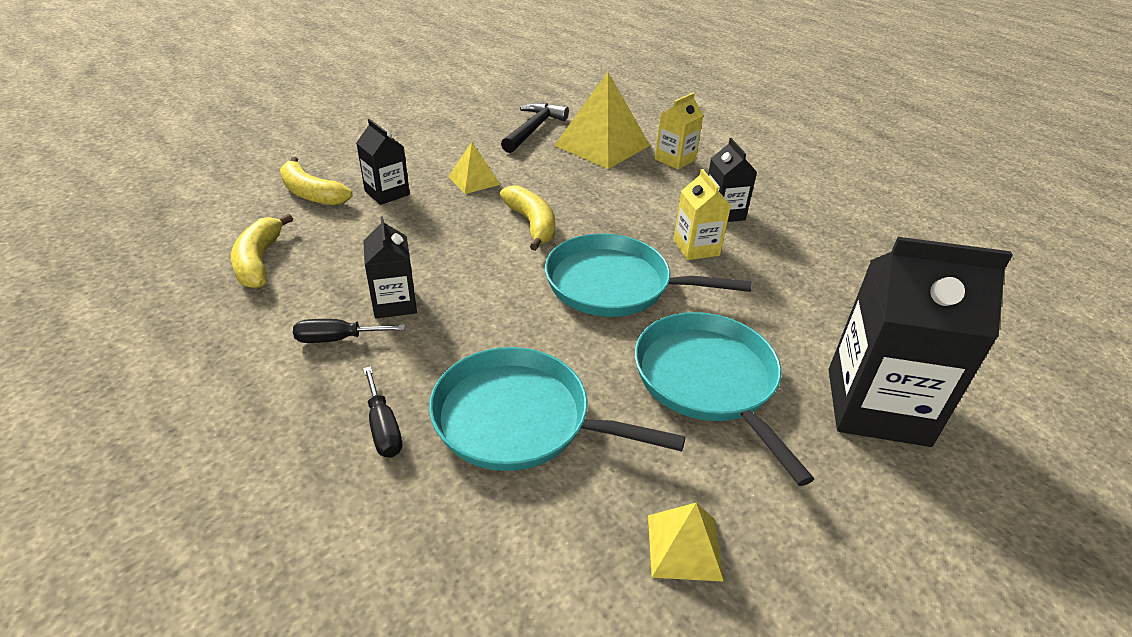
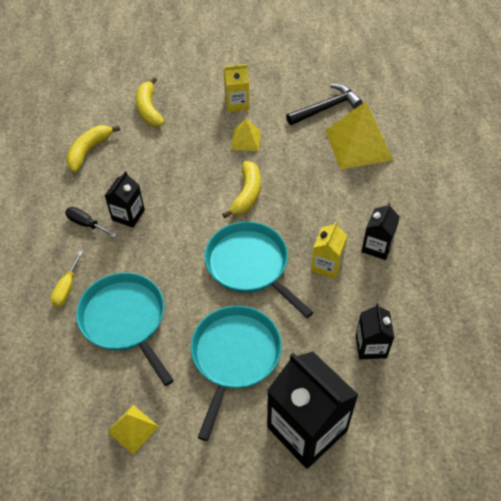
camera: 40 degrees right, 15 degrees up
(383, 428) = (67, 288): black screwdriver -> yellow screwdriver
(387, 193) = (188, 128): black carton -> black carton (371, 346)
(675, 160) = (396, 182): yellow carton -> yellow carton (237, 103)

